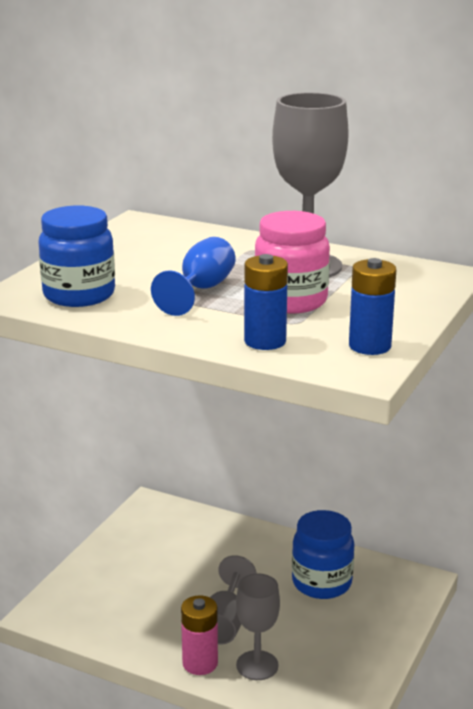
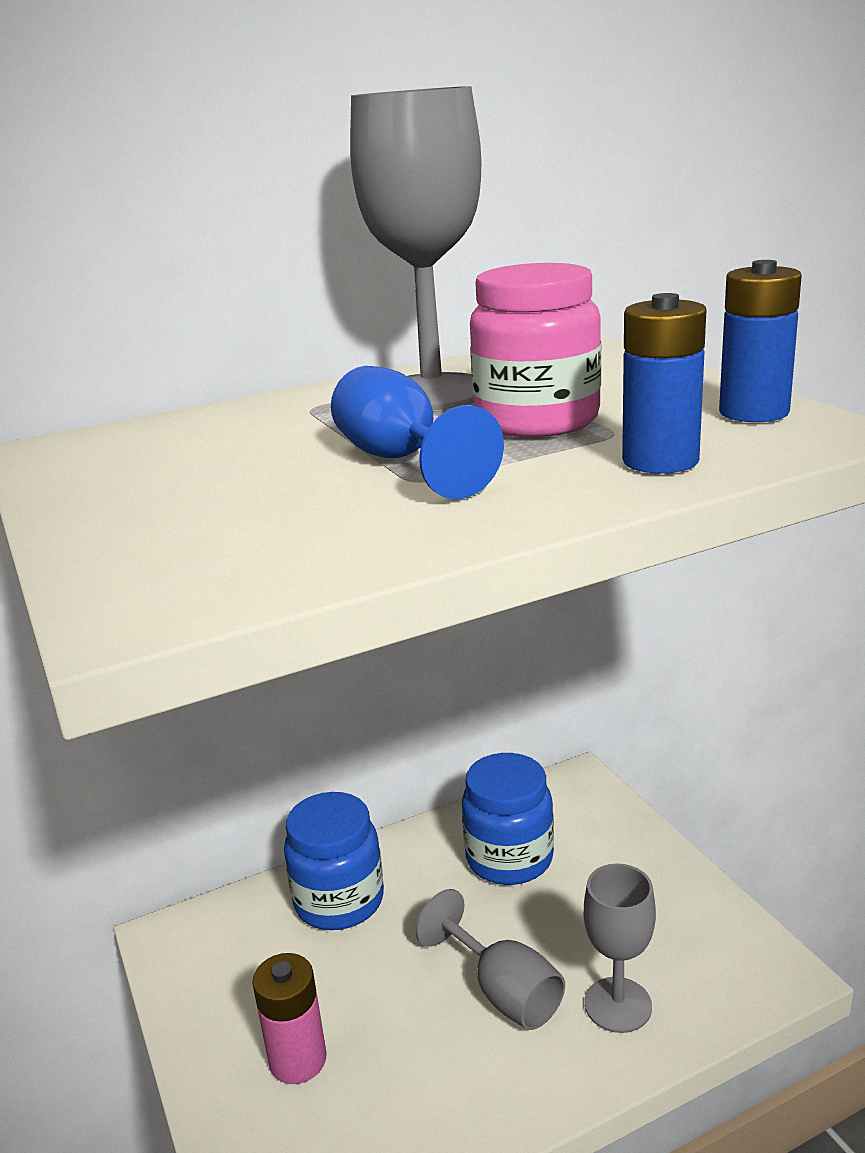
camera: 50 degrees left, 0 degrees up
(79, 295) = (250, 549): blue jar -> blue jar (339, 901)
(200, 663) = (566, 1067): pink battery -> pink battery (298, 1060)

